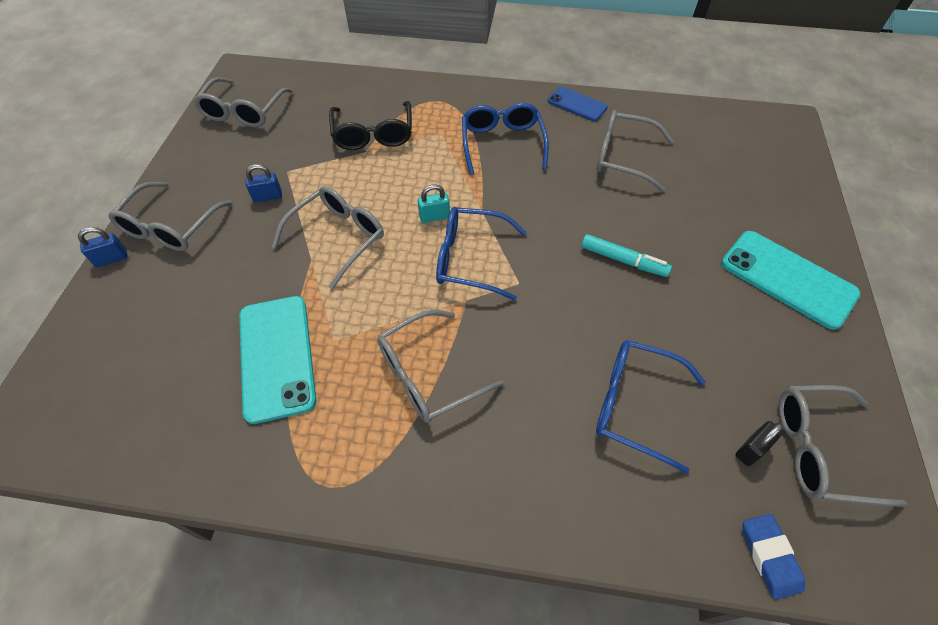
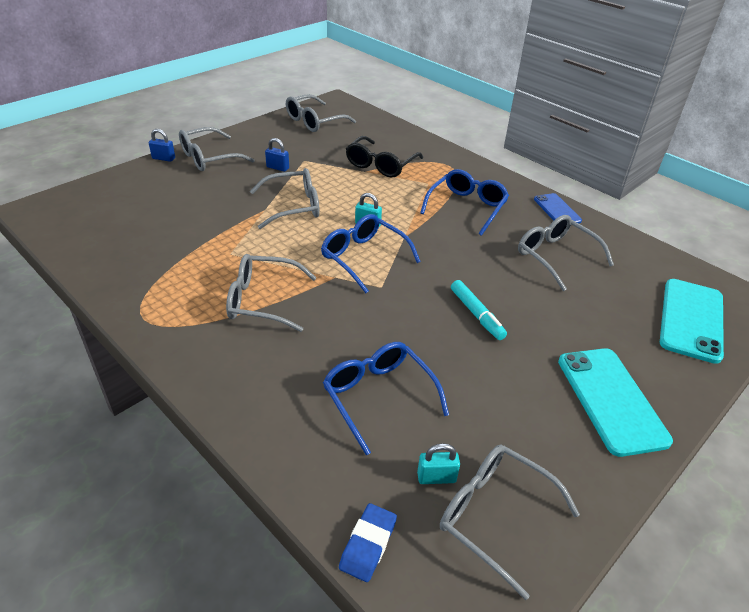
camera: 35 degrees right, 15 degrees down
(276, 357) = (190, 244): turquoise phone -> turquoise phone (691, 320)
(751, 449) = (436, 477): black padlock -> turquoise padlock

